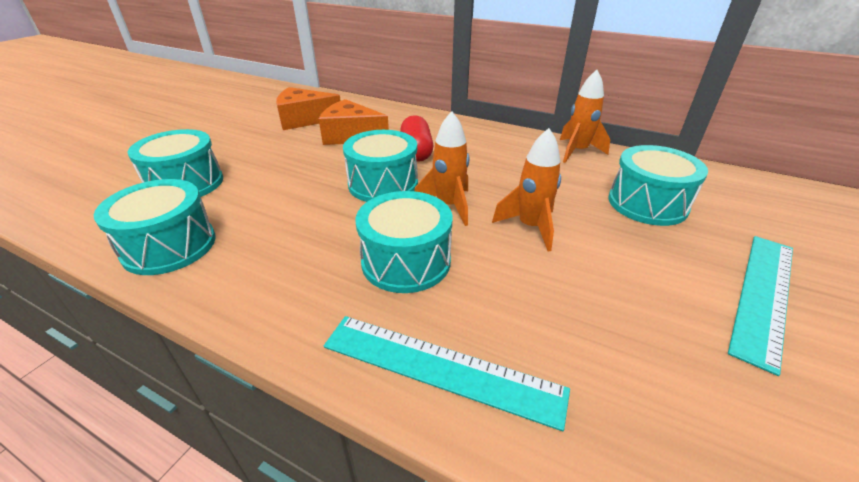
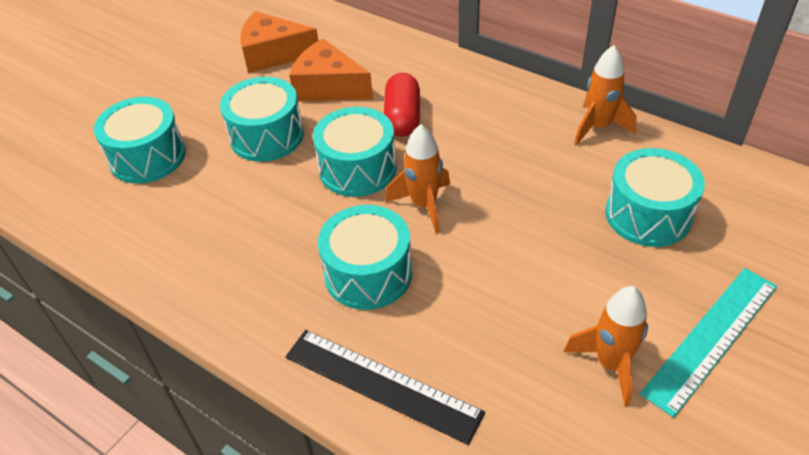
camera: 10 degrees right, 10 degrees up
(169, 246) = (143, 240): turquoise drum -> turquoise drum (267, 136)
(440, 368) = (381, 384): turquoise ruler -> black ruler
(530, 227) = (504, 239): orange rocket -> orange rocket (610, 364)

